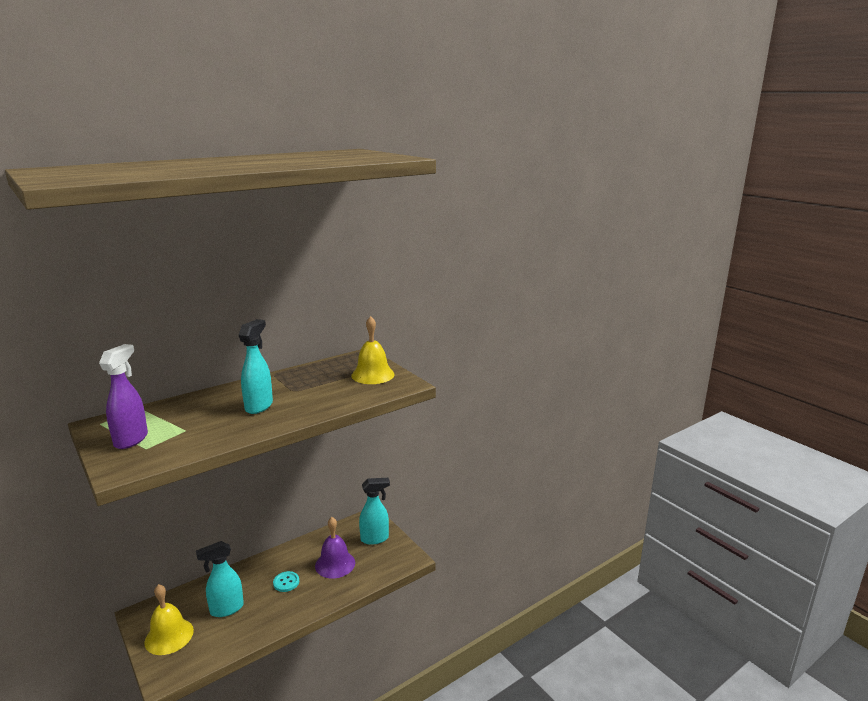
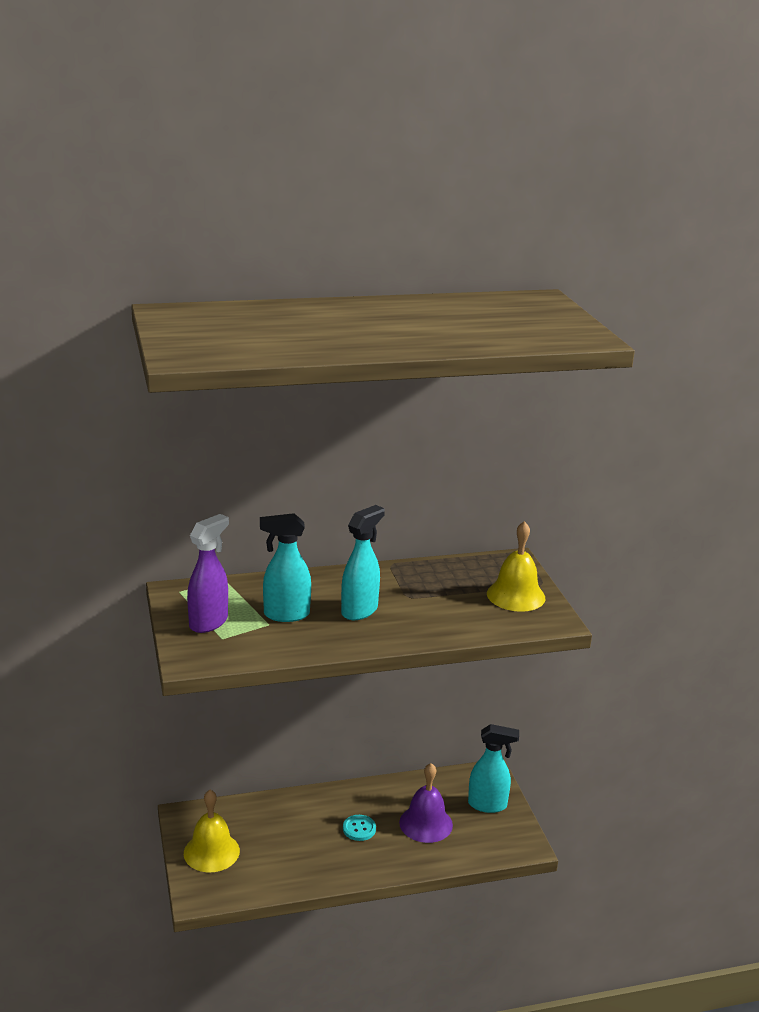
camera: 20 degrees right, 5 degrees up
(226, 609) = (281, 840): turquoise spray bottle -> turquoise spray bottle (285, 615)

